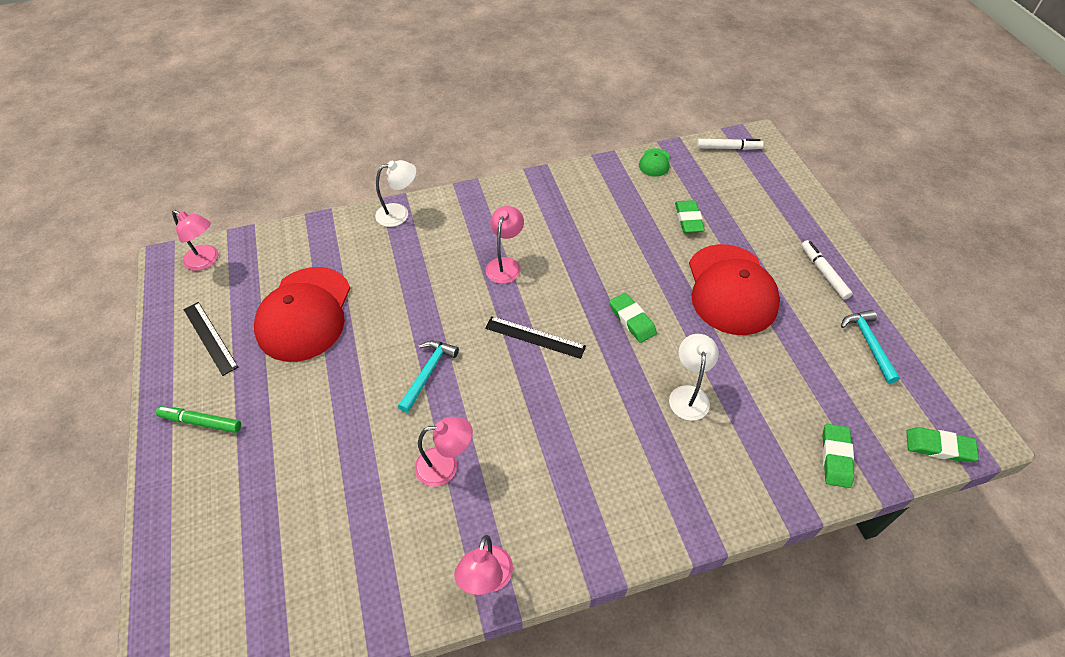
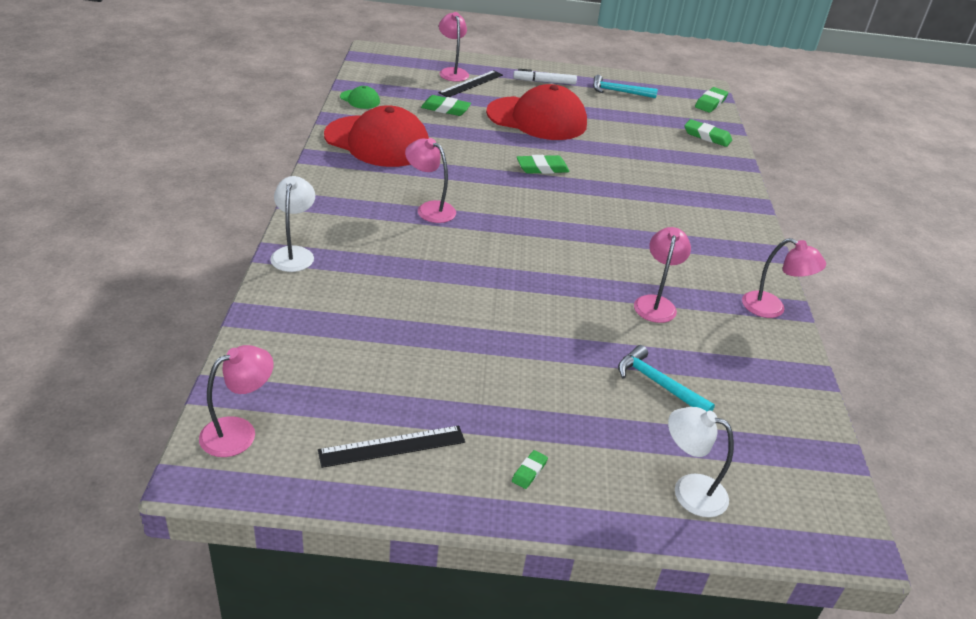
camera: 75 degrees left, 15 degrees down
(201, 422) = (529, 471): green marker -> green eraser
(305, 314) = (406, 356): red cap -> red cap (377, 142)
(428, 373) = (543, 288): turquoise hammer -> turquoise hammer (658, 383)
(535, 337) = (533, 218): black ruler -> black ruler (471, 84)
(688, 395) = (631, 169): white lamp -> white lamp (689, 490)
(728, 148) = (374, 65): white marker -> none
(770, 200) = (452, 72): none -> pink lamp

